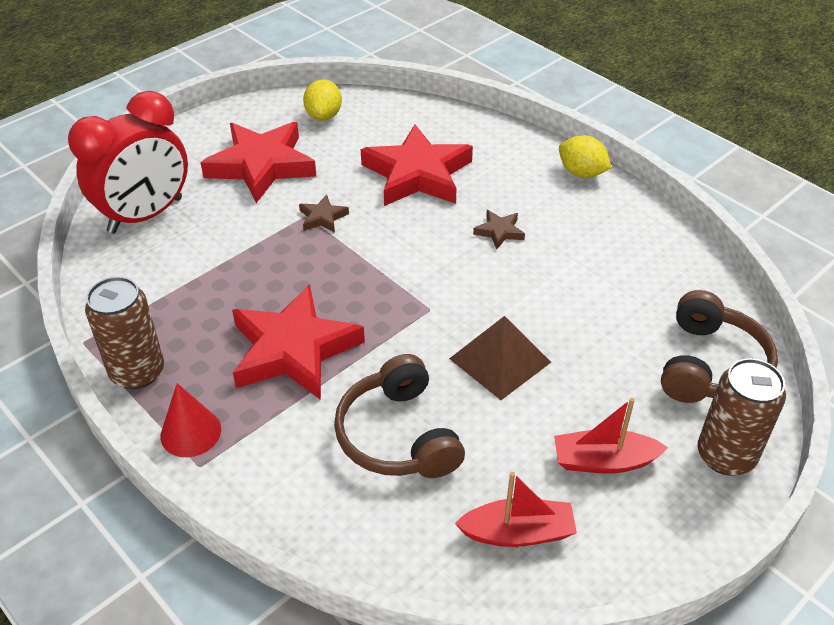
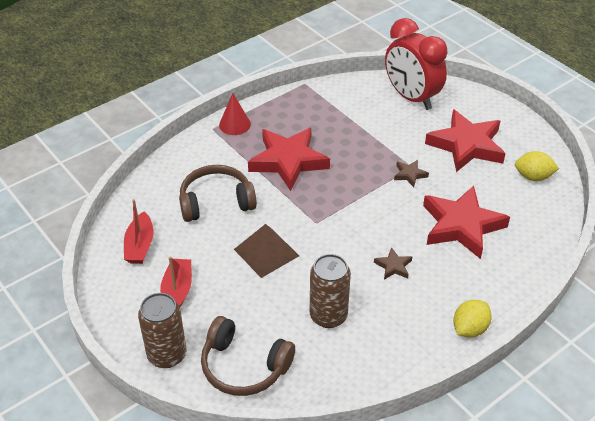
camera: 95 degrees right, 0 degrees up
(137, 372) = (280, 104): brown can -> brown can (328, 316)

